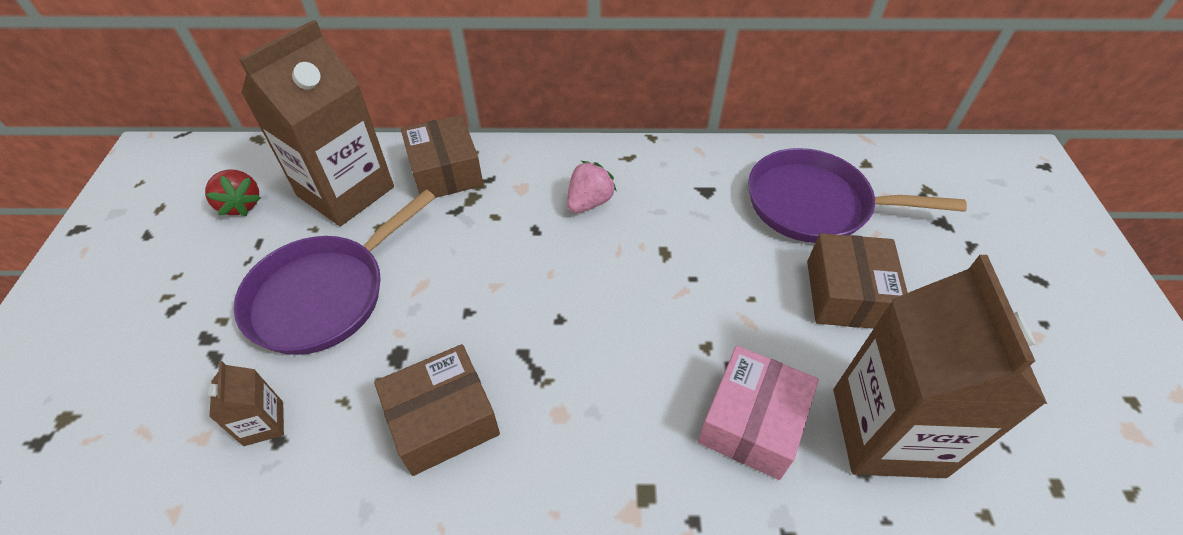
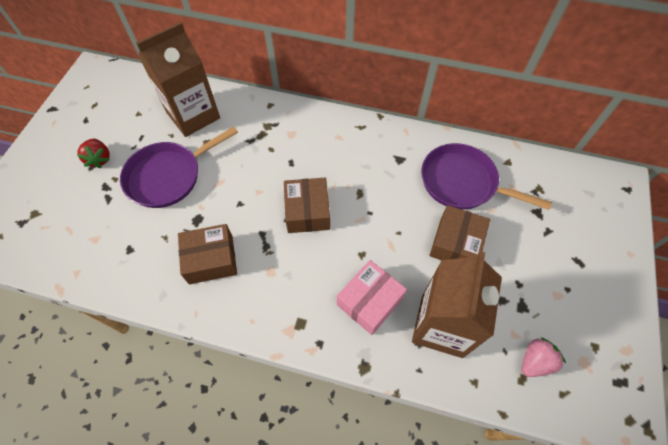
camera: 15 degrees right, 10 degrees up
(241, 205) = (136, 112): red strawberry -> red strawberry (99, 159)
(264, 423) = (124, 239): brown carton -> none
(445, 171) = (251, 114): brown box -> brown box (307, 211)
(589, 202) = (327, 152): pink strawberry -> pink strawberry (535, 361)

